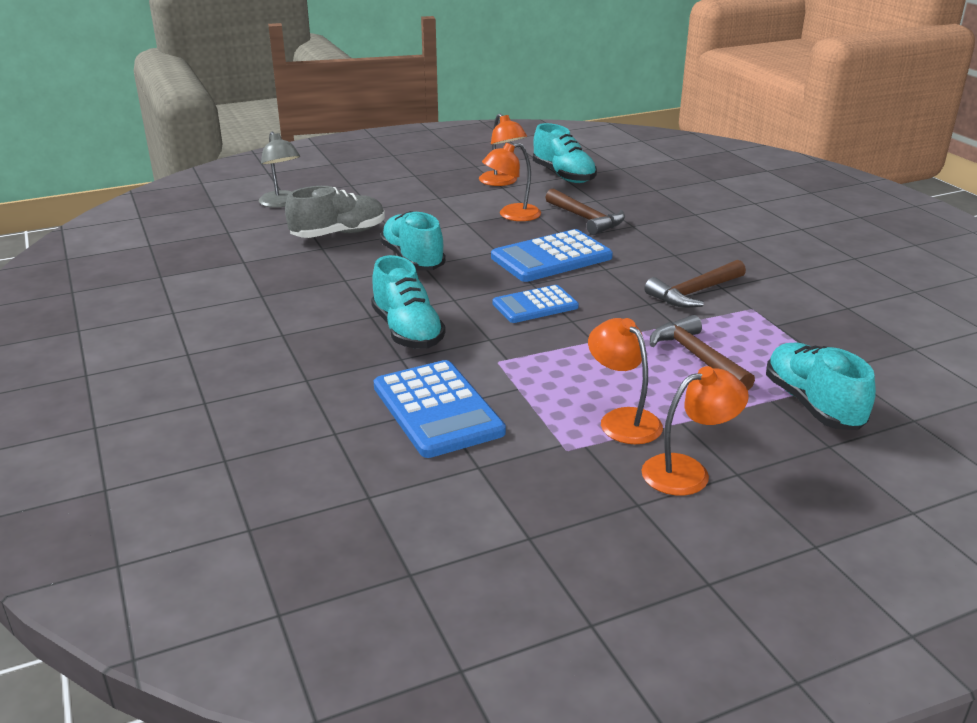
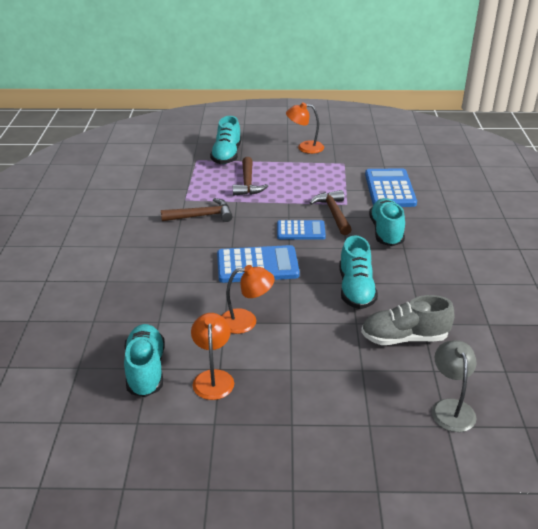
camera: 155 degrees left, 5 degrees up
(586, 219) = (193, 298): brown hammer -> brown hammer (333, 213)
(622, 419) = (311, 167): orange lamp -> none

